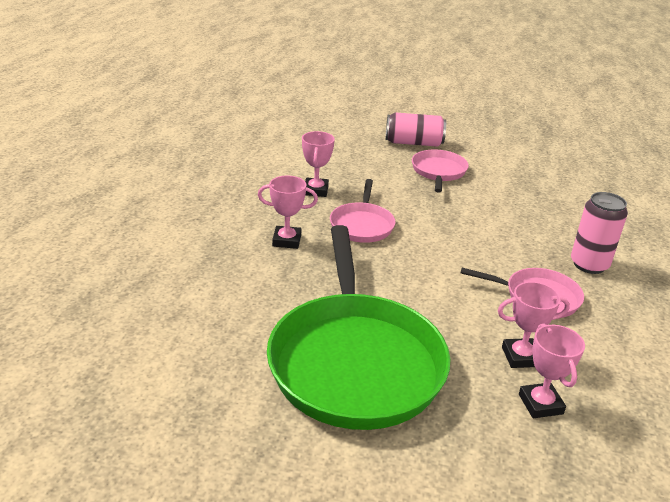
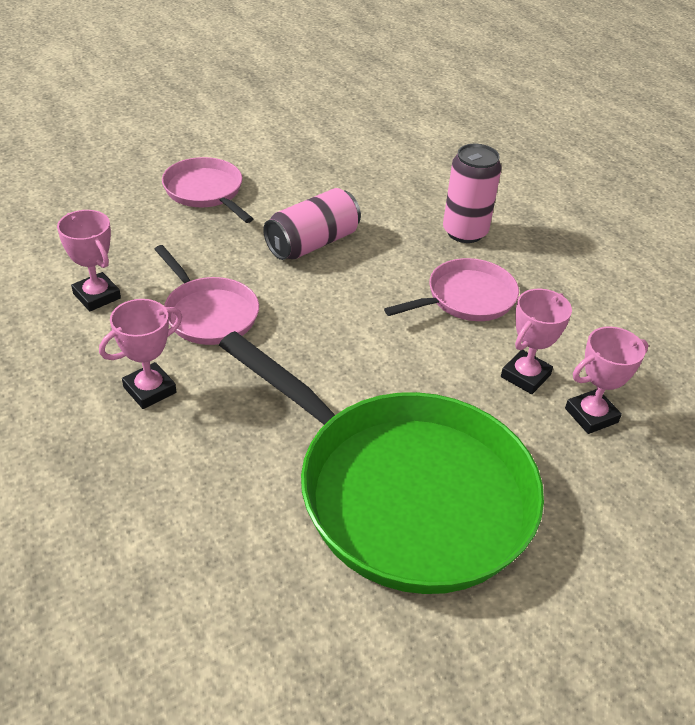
camera: 45 degrees left, 10 degrees up
(413, 143) = (131, 163): pink can -> pink can (312, 243)
(540, 404) = (591, 415): pink trophy -> pink trophy turned 60 degrees counterclockwise

